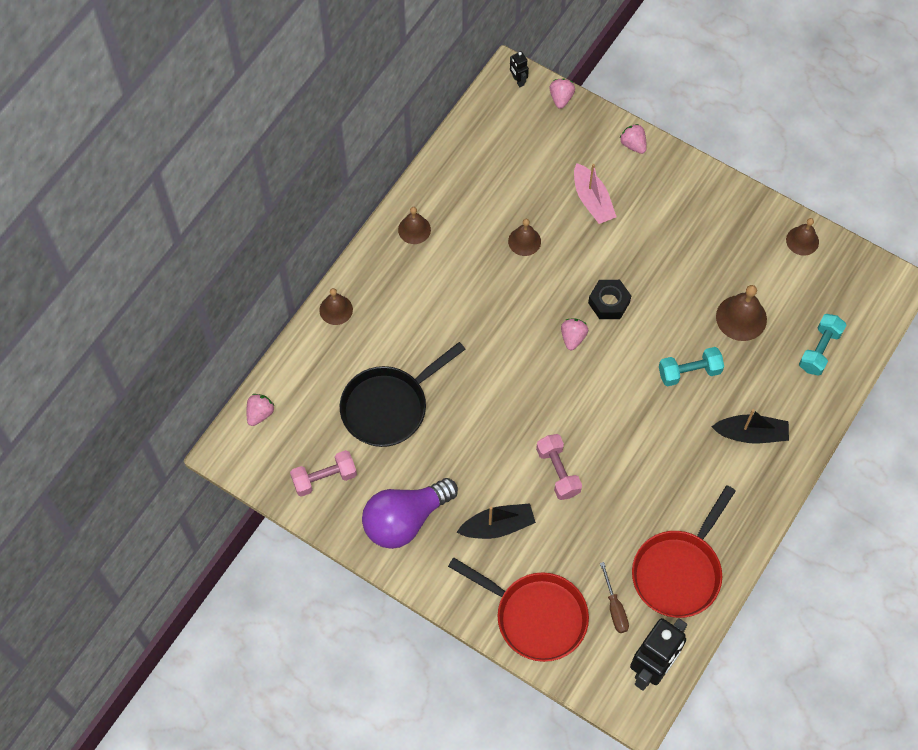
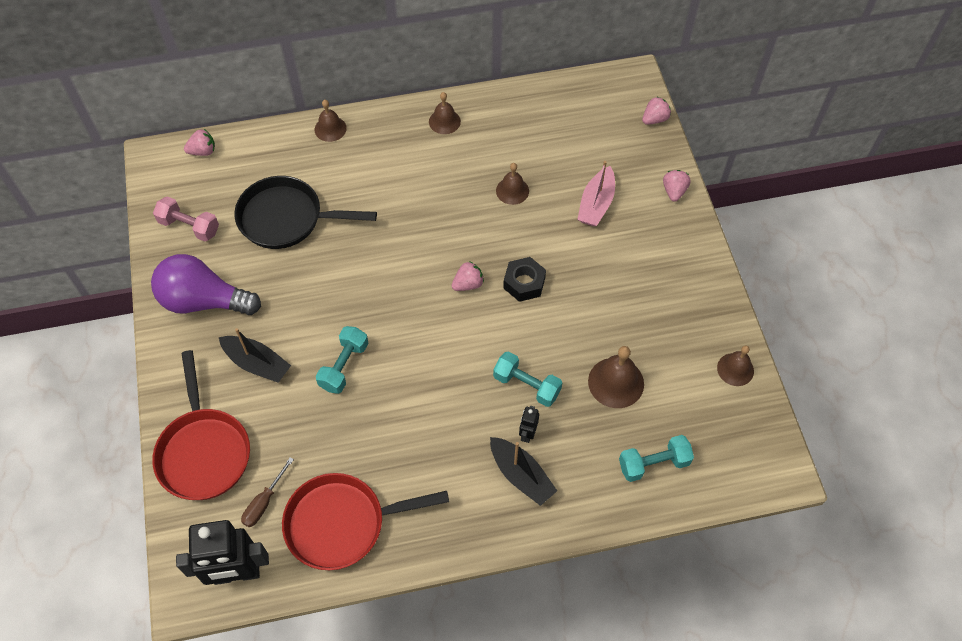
camera: 45 degrees right, 5 degrees down
(518, 81) = (635, 84): black robot -> black robot (527, 434)
(558, 471) = (344, 366): pink dumbbell -> turquoise dumbbell

